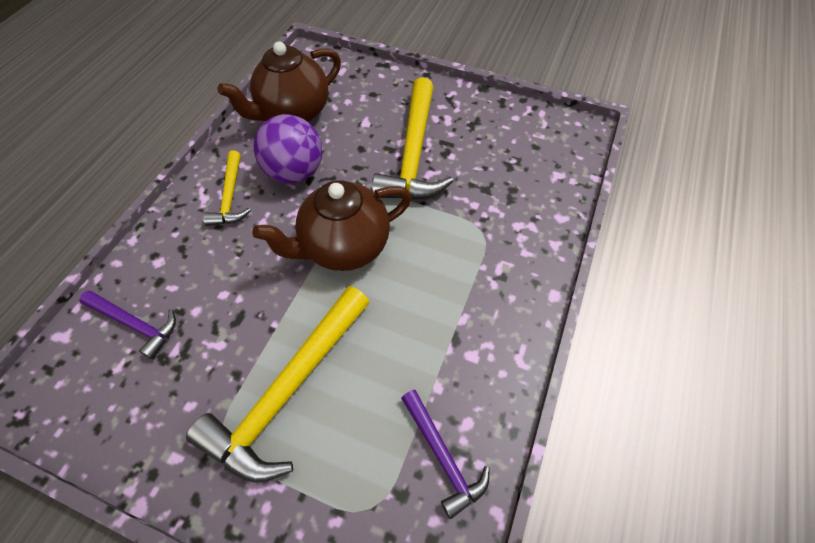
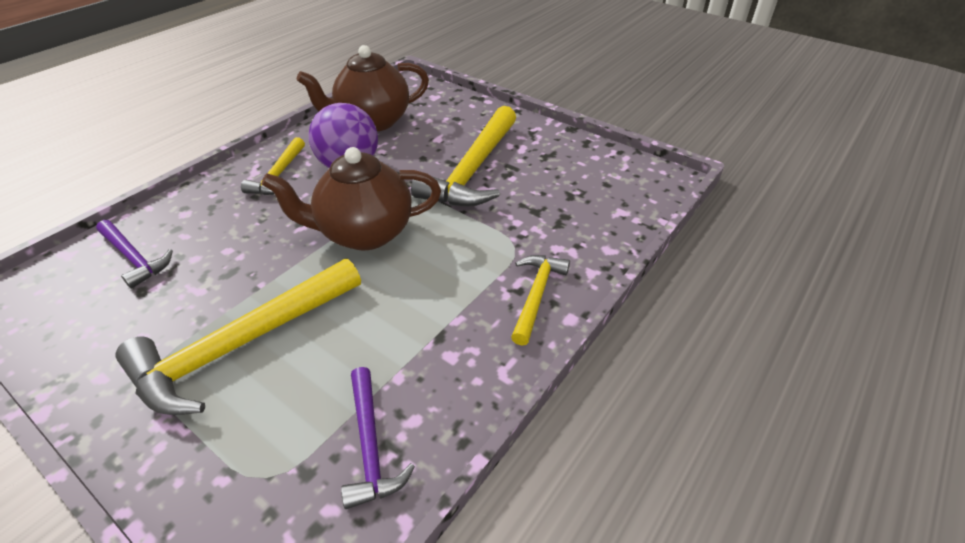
camera: 15 degrees right, 15 degrees down
(519, 278) = (536, 295): none -> yellow hammer

